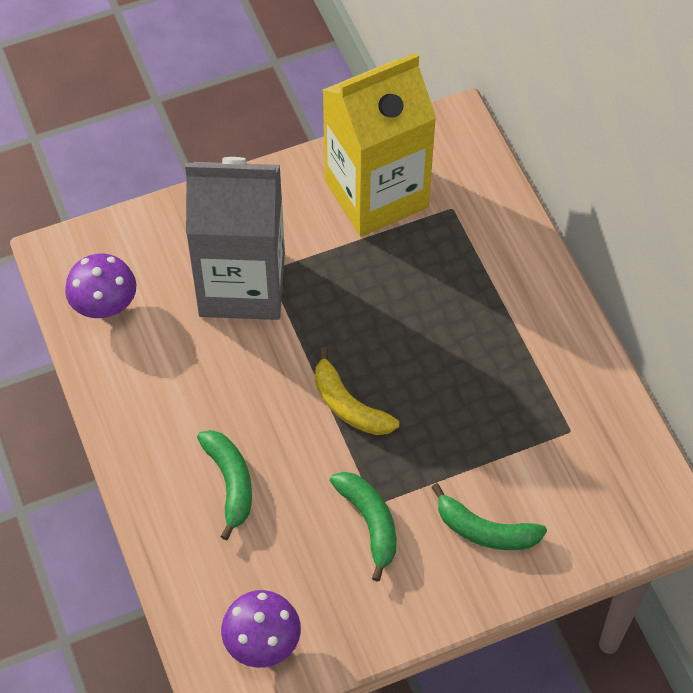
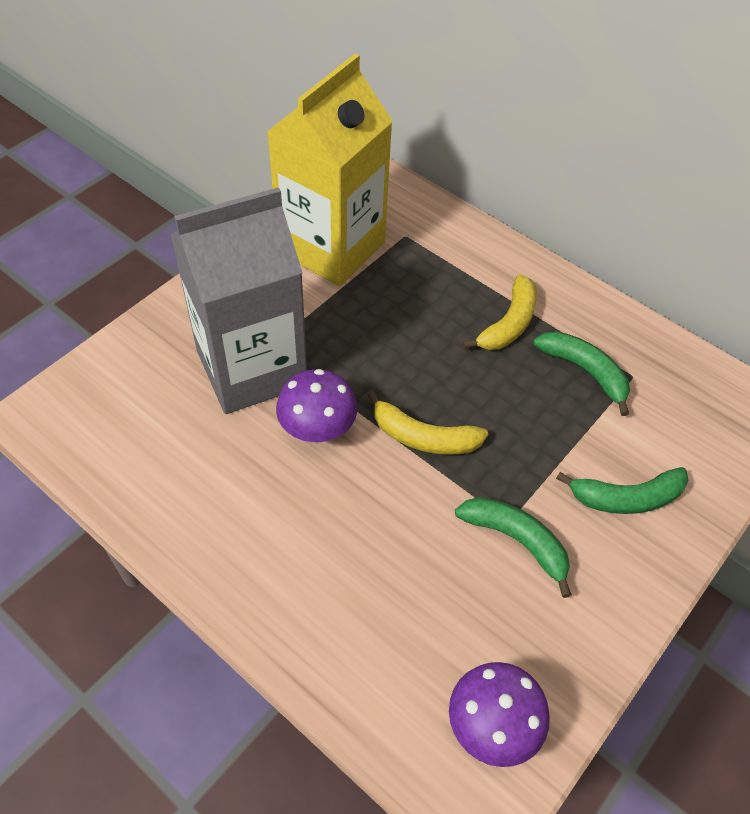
camera: 30 degrees left, 5 degrees down
(105, 306) = (118, 443): purple mushroom -> purple mushroom (317, 429)
(230, 483) = (352, 565): green banana -> green banana (585, 372)
(490, 335) = (508, 324): none -> yellow banana

